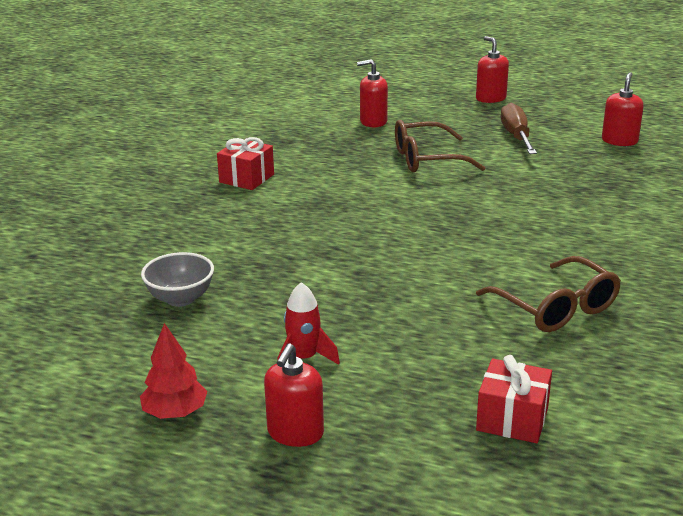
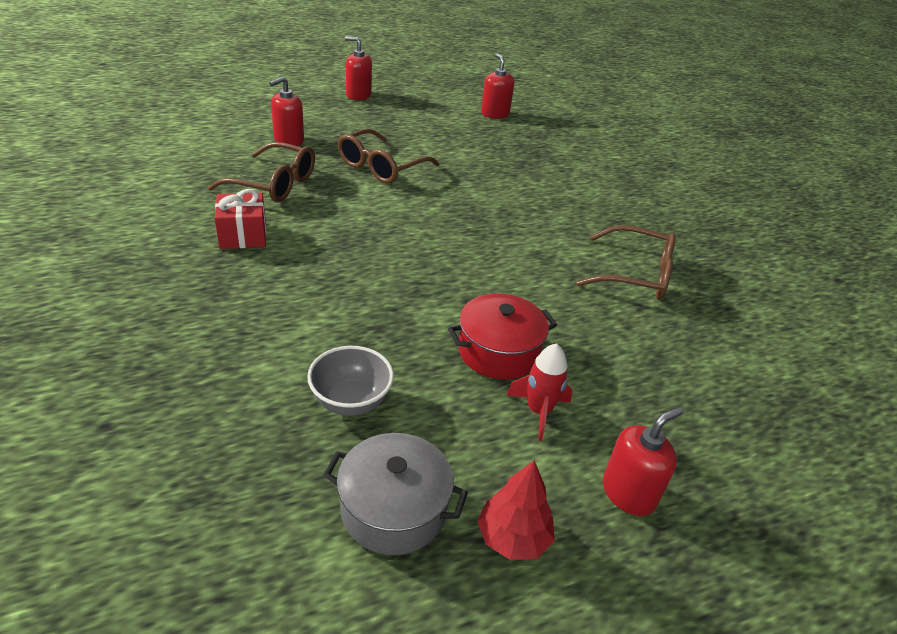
camera: 45 degrees left, 10 degrees up
(125, 363) = (393, 509): none -> grey pot
(295, 433) = (628, 493): red soap dispenser -> red soap dispenser turned 105 degrees counterclockwise
(317, 150) = (274, 184): none -> brown glasses
(331, 312) = (498, 351): none -> red pot
(512, 419) = (733, 387): red gift -> none
(516, 136) = (421, 127): brown screwdriver -> none

